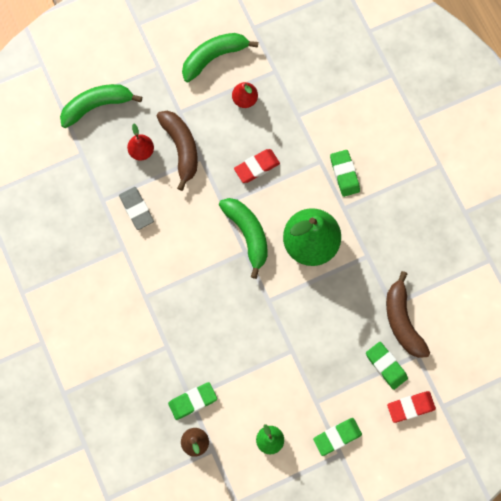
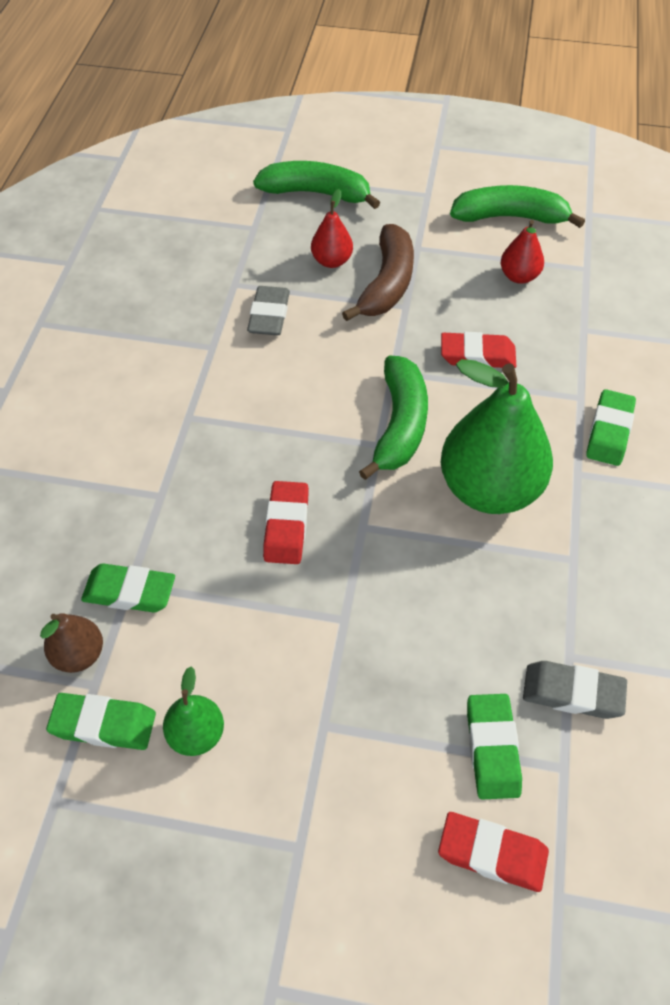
camera: 35 degrees right, 20 degrees down
(235, 323) = (286, 526): none -> red eraser
(337, 437) = (316, 810): green eraser -> green eraser (103, 724)
(402, 321) = (572, 693): brown banana -> grey eraser

